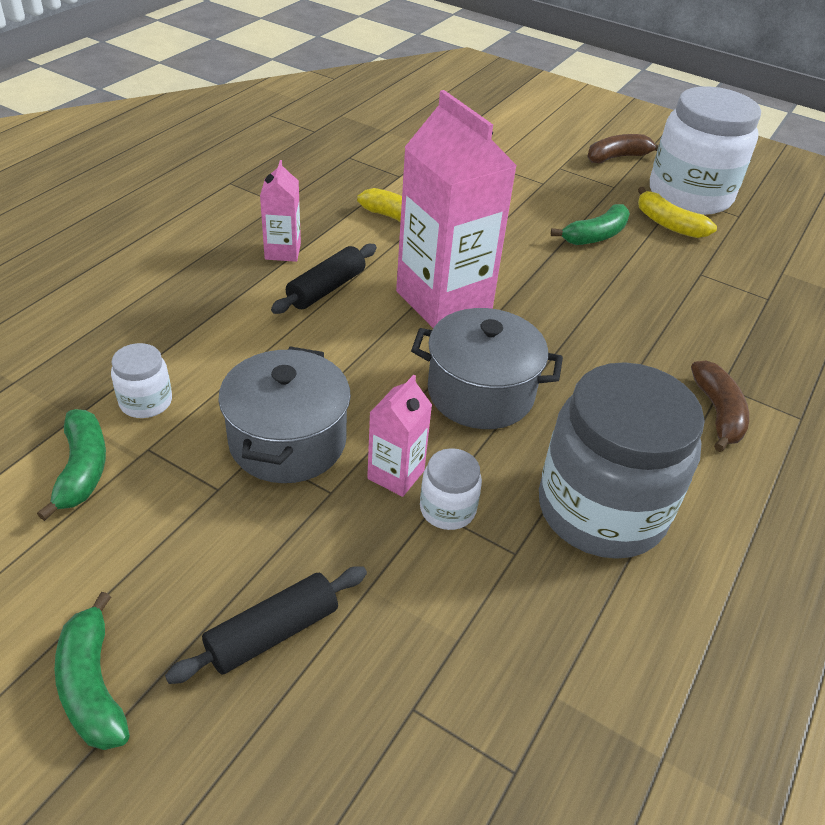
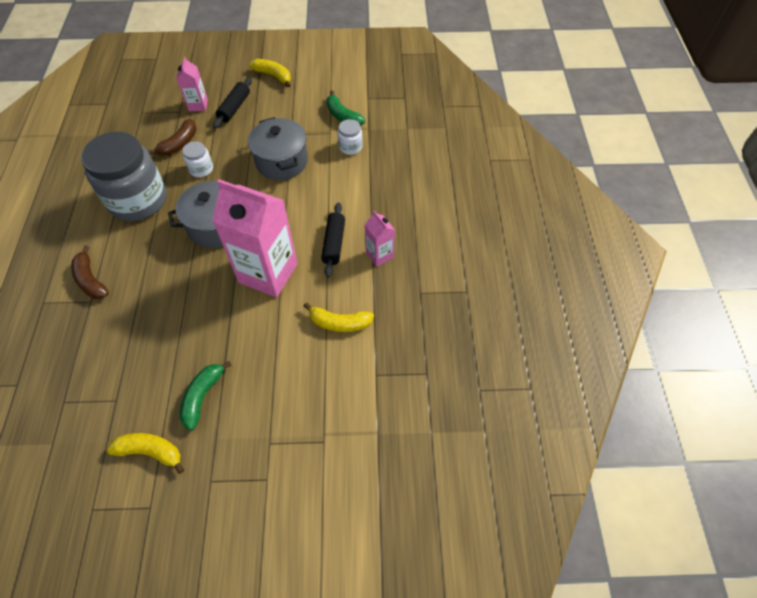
camera: 150 degrees right, 15 degrees up
(93, 685) = (274, 76): green banana -> yellow banana
(396, 474) = (229, 171): pink carton -> pink carton (198, 105)
(617, 157) = (223, 540): brown banana -> brown banana (179, 144)
(689, 195) = (141, 515): white jar -> none

